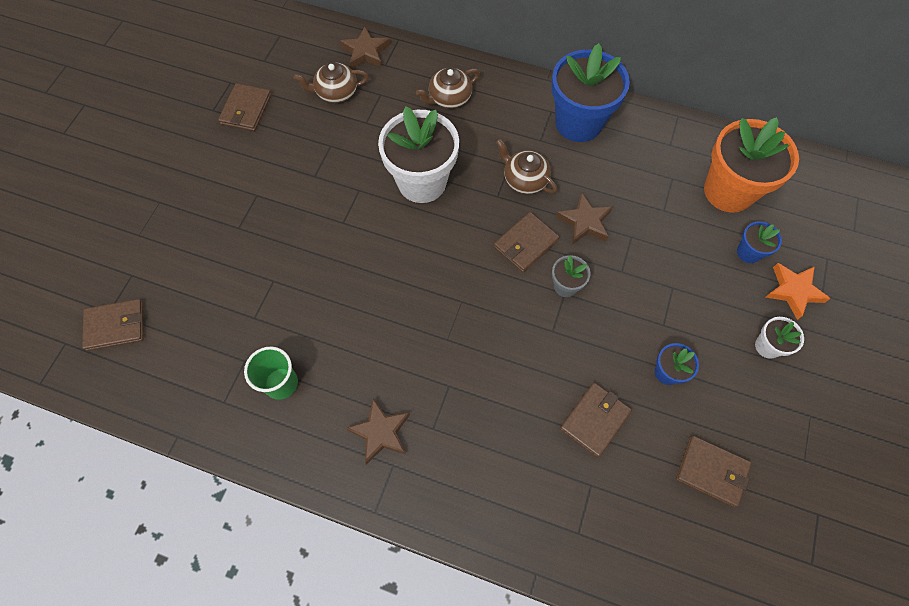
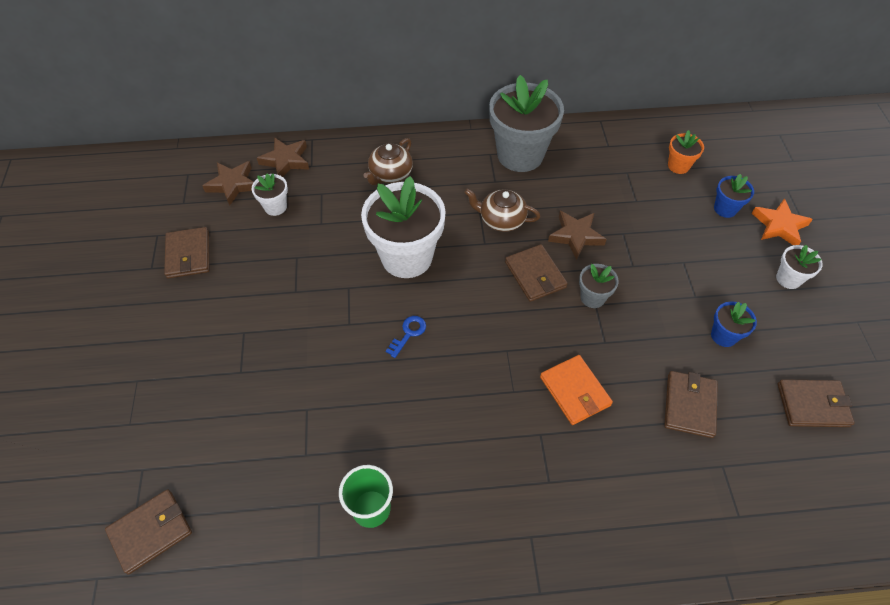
camera: 25 degrees left, 10 degrees down
(336, 92) = (275, 207): brown teapot -> white flower pot
(380, 432) = (500, 510): brown star -> brown star (232, 184)
(387, 251) = (408, 333): none -> blue key
(499, 362) = (575, 391): none -> orange wallet
(525, 244) = (535, 275): brown wallet -> brown wallet turned 45 degrees counterclockwise
(578, 123) = (520, 155): blue flower pot -> grey flower pot
(728, 191) = (678, 166): orange flower pot -> orange flower pot, size x0.46

